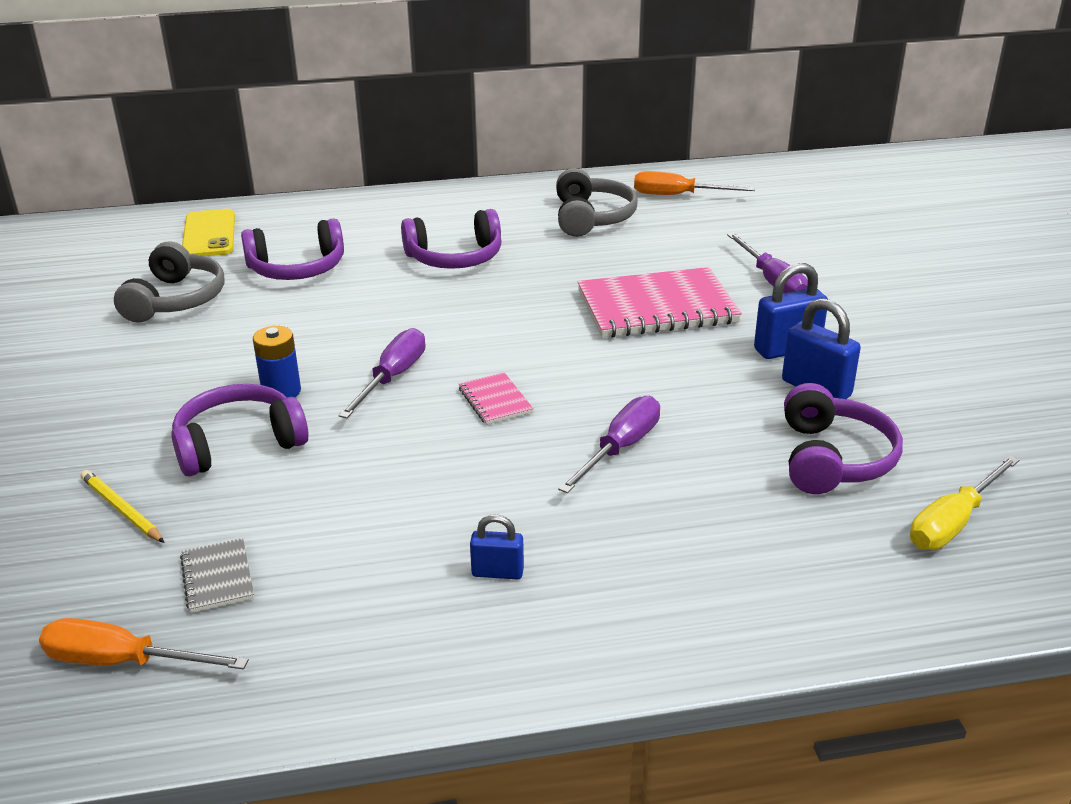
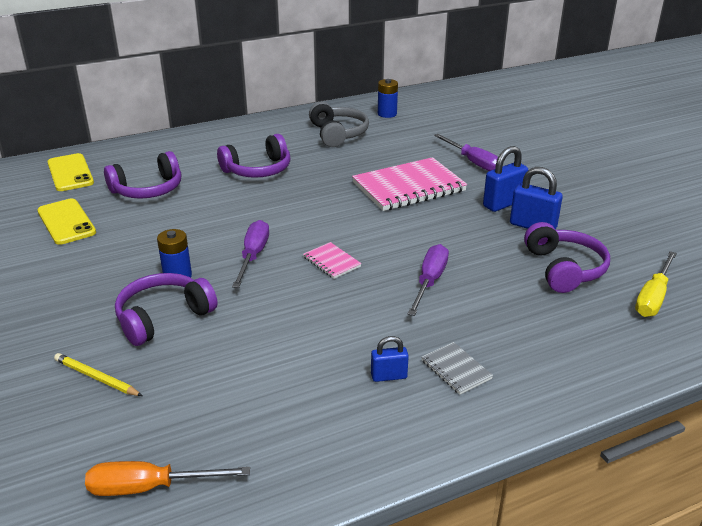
camera: 15 degrees left, 0 degrees up
(175, 300) = (66, 222): grey headphones -> yellow phone
(217, 577) = (193, 414): grey notebook -> grey notebook (456, 370)
(677, 195) = (387, 114): orange screwdriver -> blue battery

